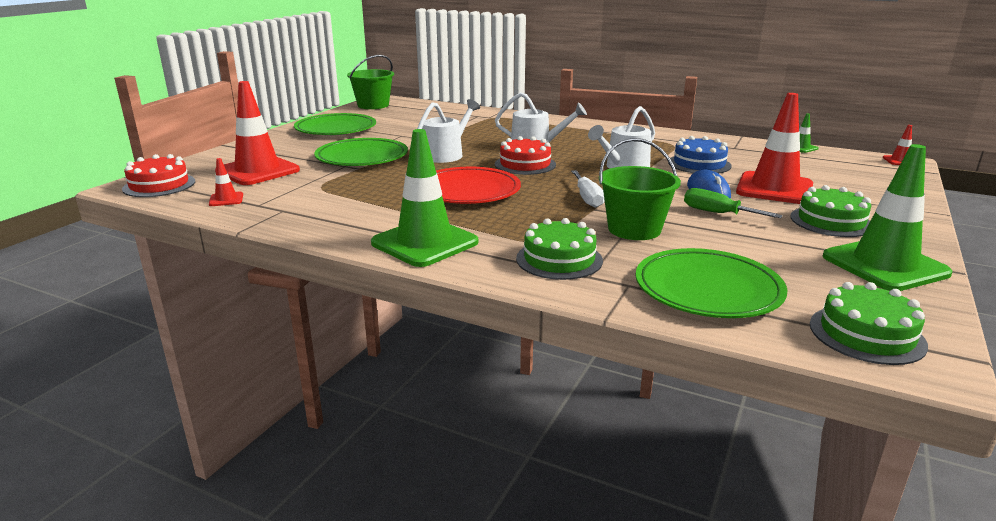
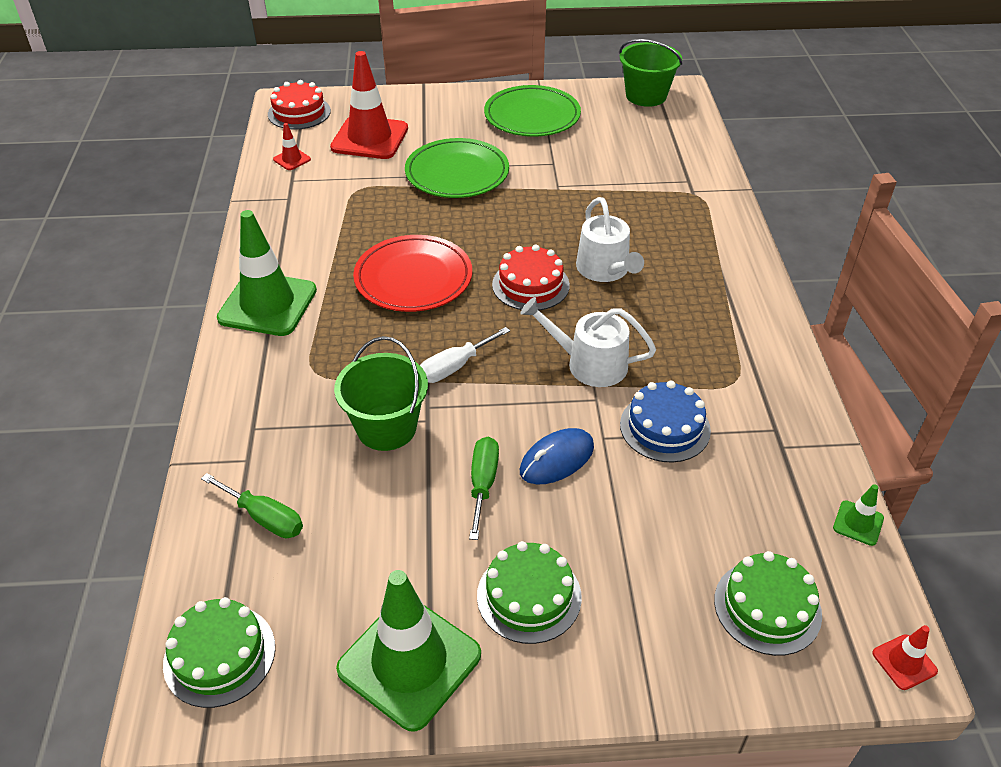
camera: 60 degrees right, 20 degrees up
(445, 154) = (514, 219): white watering can -> none
(559, 259) = (278, 398): green cake -> green cake (767, 607)
(708, 289) = (264, 518): green plate -> green screwdriver
(774, 189) = (619, 521): red traffic cone -> none

